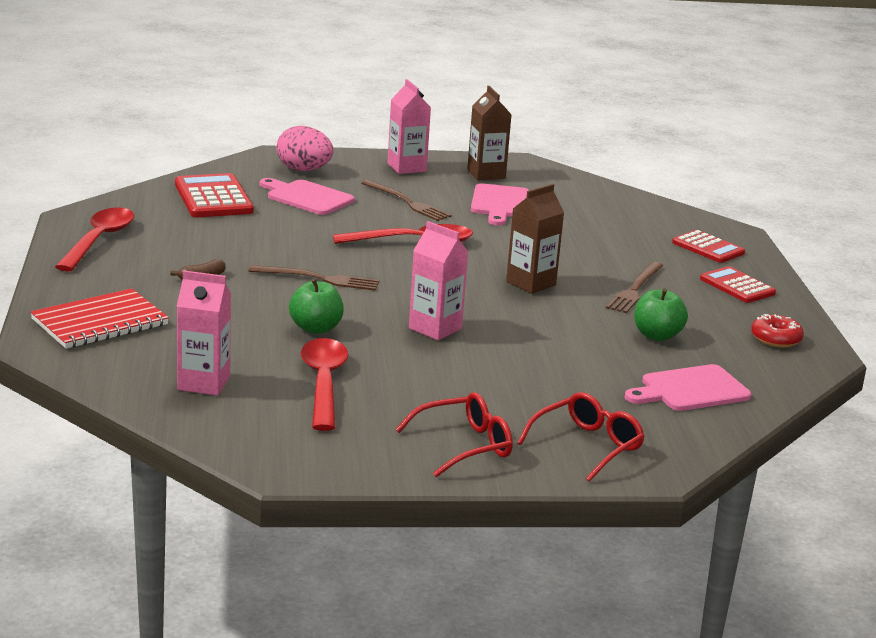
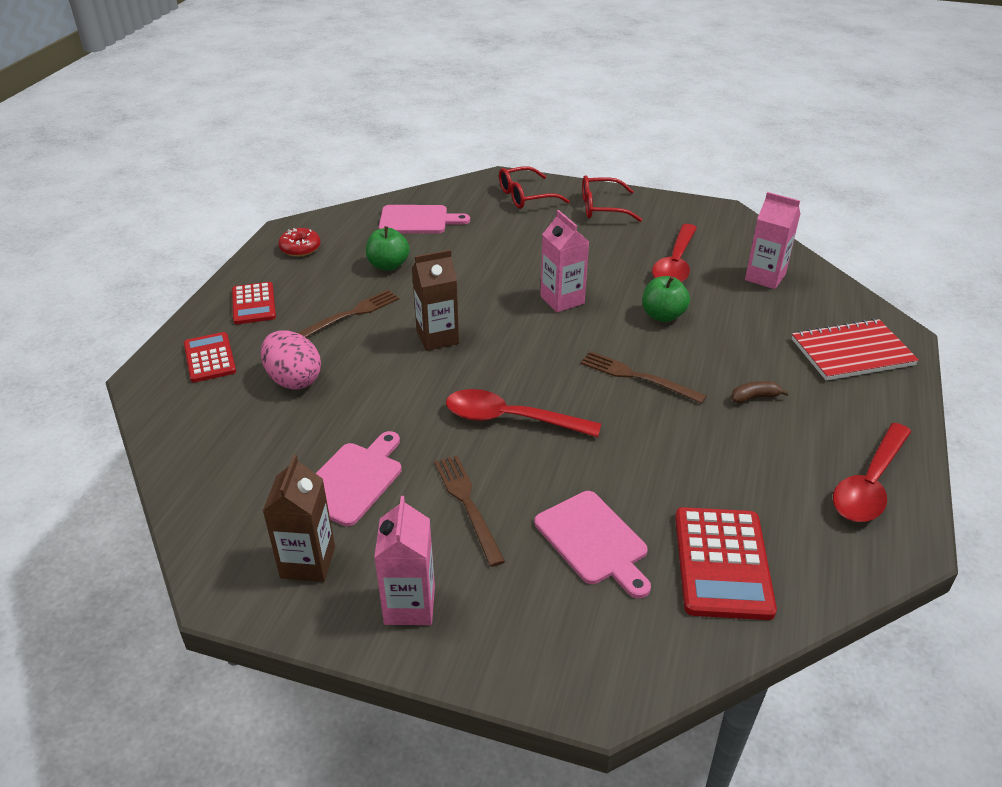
camera: 155 degrees left, 15 degrees up
(304, 170) = (570, 627): pink egg -> pink egg (294, 379)

